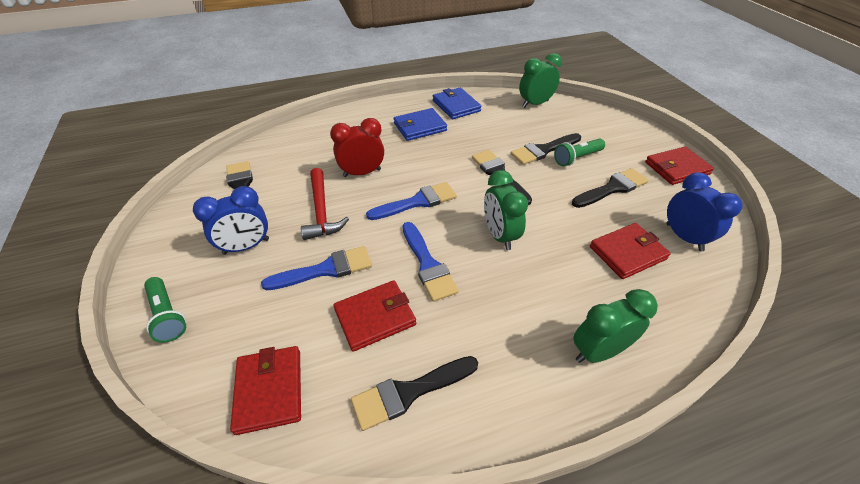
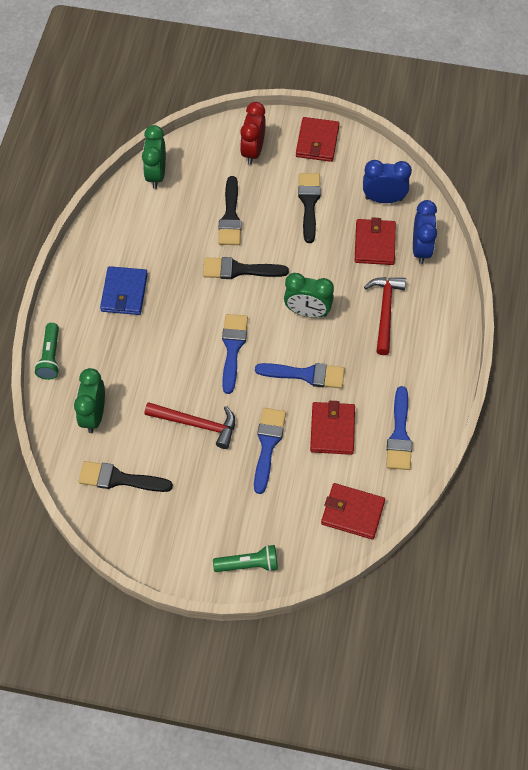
camera: 60 degrees left, 15 degrees up
(246, 246) = (205, 494): blue clock -> blue clock (421, 249)
(362, 173) = (164, 373): red clock -> red clock (253, 151)
(409, 392) = (399, 434): black brush -> blue brush
(456, 106) = (109, 242): blue wallet -> none
(560, 298) = (385, 311): none -> red hammer
(577, 158) = (258, 200): green flashlight -> green flashlight (50, 357)
(598, 351) = (433, 317): green clock -> green clock (94, 415)

